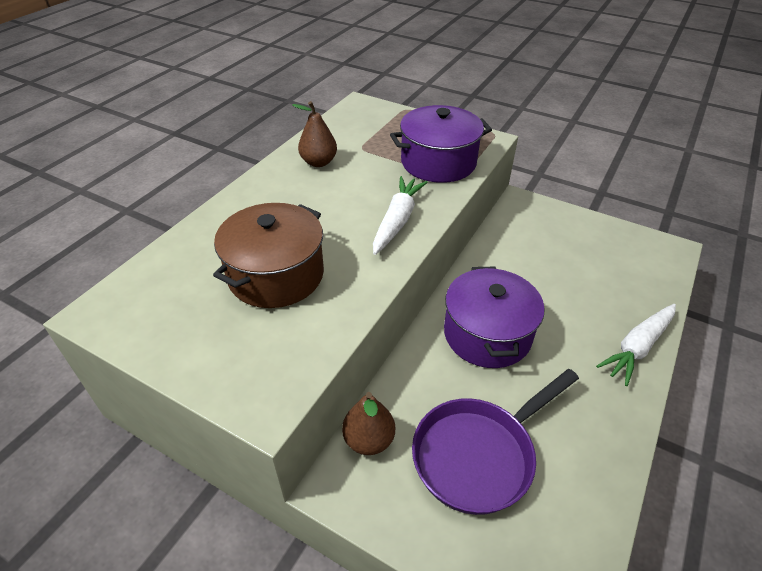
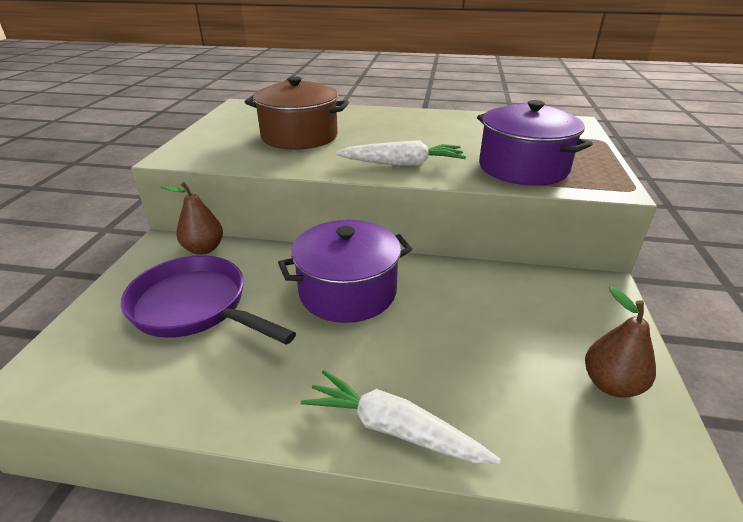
camera: 70 degrees right, 10 degrees down
(318, 162) = (454, 124): brown pear -> brown pear (611, 384)

